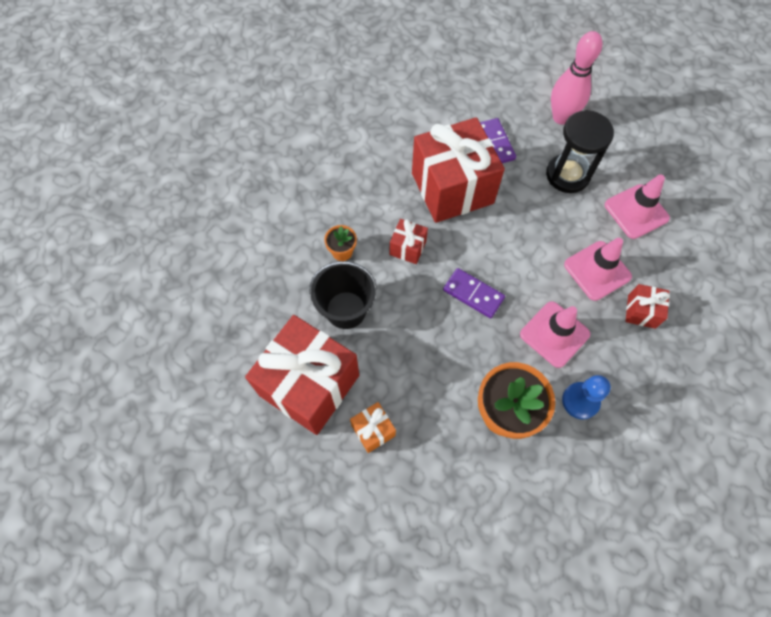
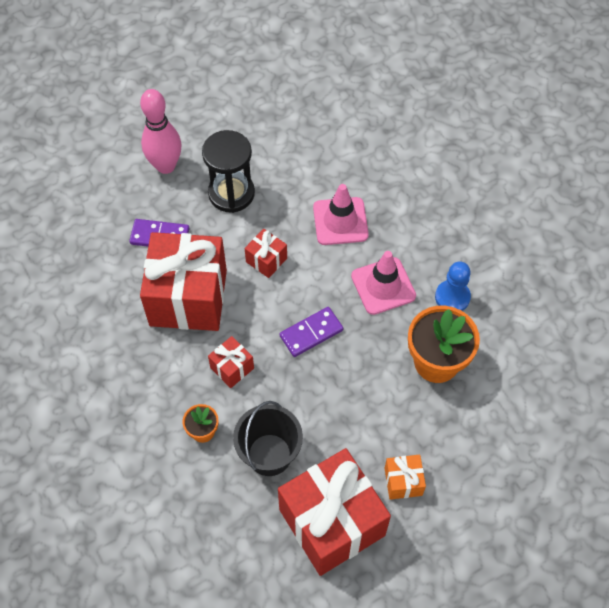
camera: 65 degrees left, 5 degrees down
(636, 211) = (299, 160): pink traffic cone -> none
(641, 311) = (395, 209): red gift -> red gift (266, 260)

